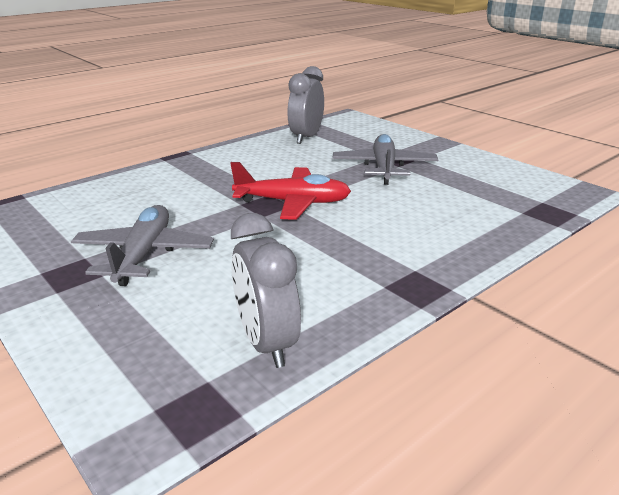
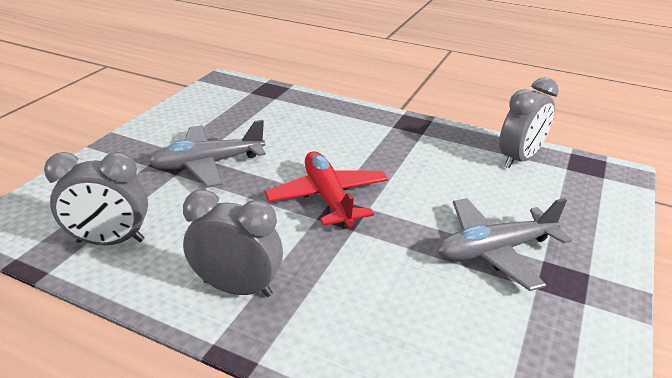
camera: 115 degrees left, 5 degrees up
(225, 161) = (237, 288): none -> grey clock

